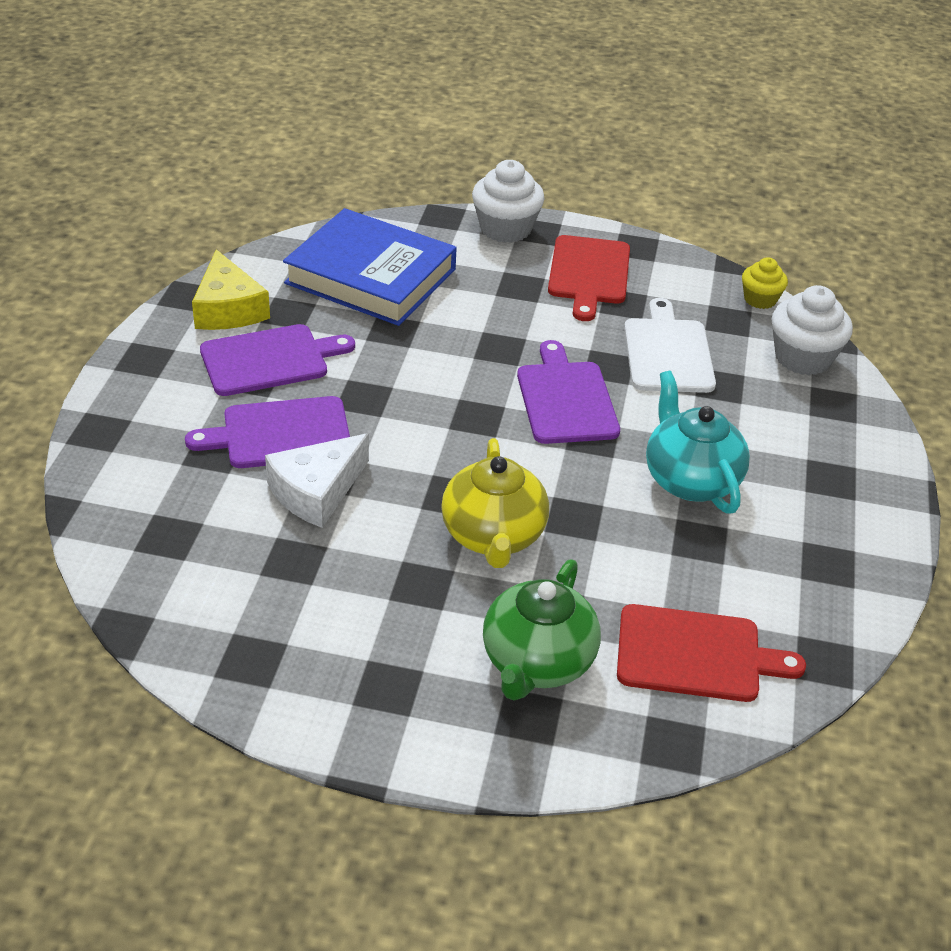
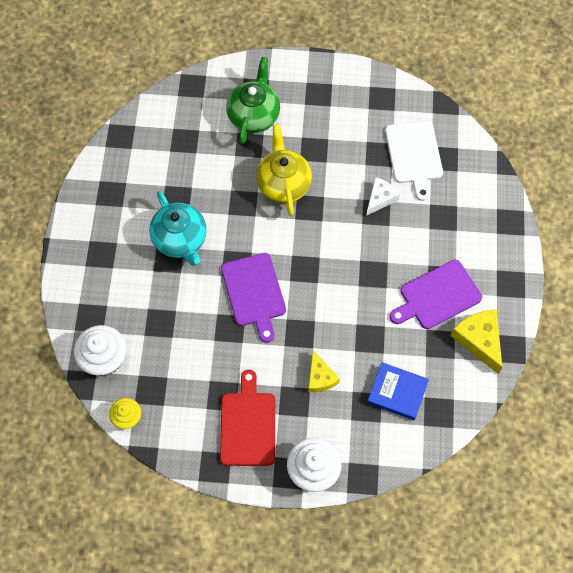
camera: 175 degrees right, 25 degrees up
(280, 434) = (411, 236): purple cutting board -> none
(316, 491) = (380, 198): white cheese -> white cheese, size x0.66
(371, 276) = (397, 392): blue book -> blue book, size x0.55
(478, 302) = (320, 377): none -> yellow cheese
(667, 352) = (192, 348): white cutting board -> white cutting board (414, 155)
(695, 654) = (181, 130): red cutting board -> none

